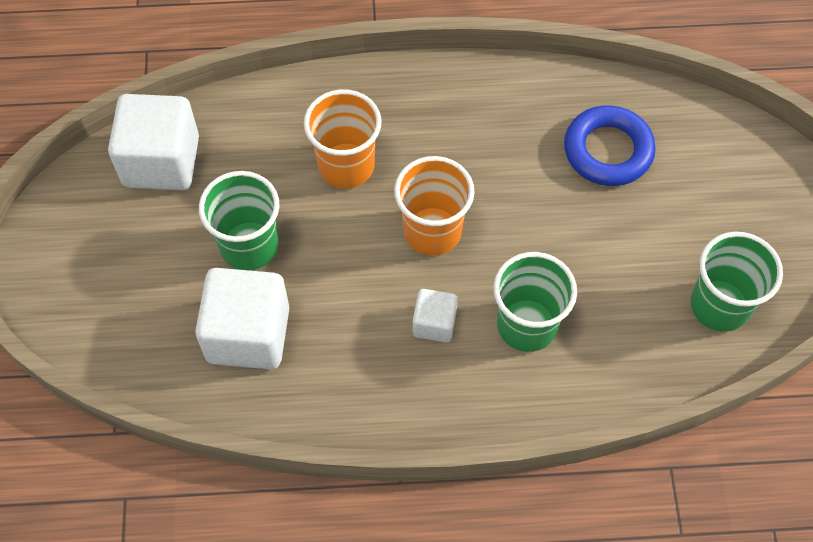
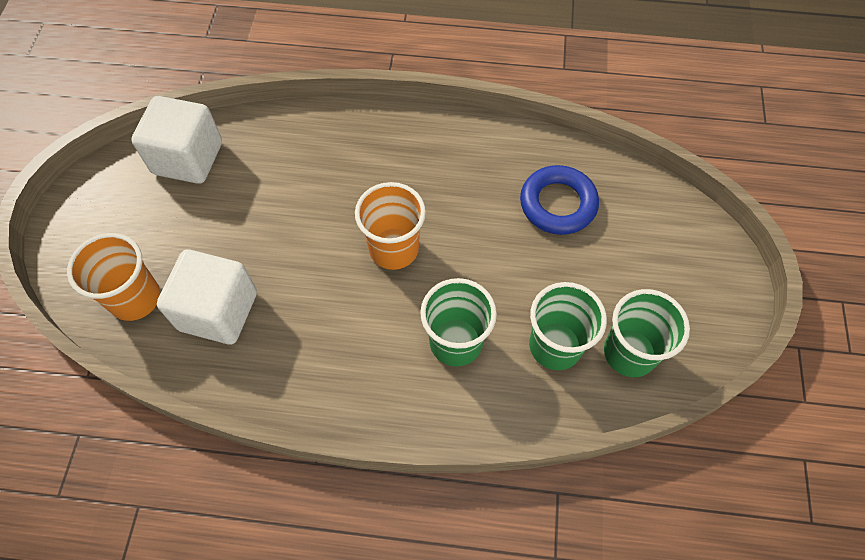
camera: 10 degrees right, 0 degrees up
(249, 246) = (239, 237): green cup -> green cup (555, 346)
(346, 166) = (336, 184): orange cup -> orange cup (135, 298)
(434, 323) = (376, 327): white cube -> none

